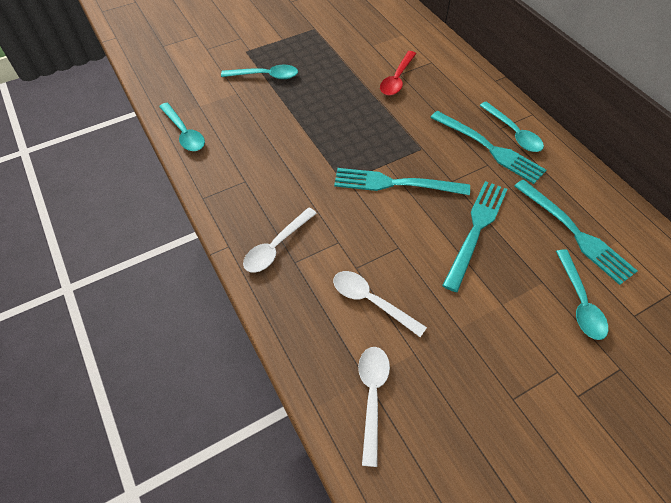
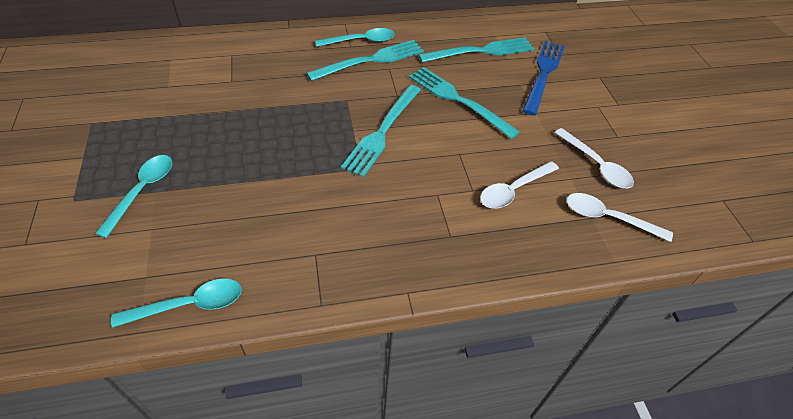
camera: 75 degrees left, 5 degrees down
(276, 246) = (425, 247): white spoon -> white spoon (596, 165)
(397, 79) = (238, 85): red spoon -> none
(580, 302) = (543, 73): turquoise spoon -> blue fork

